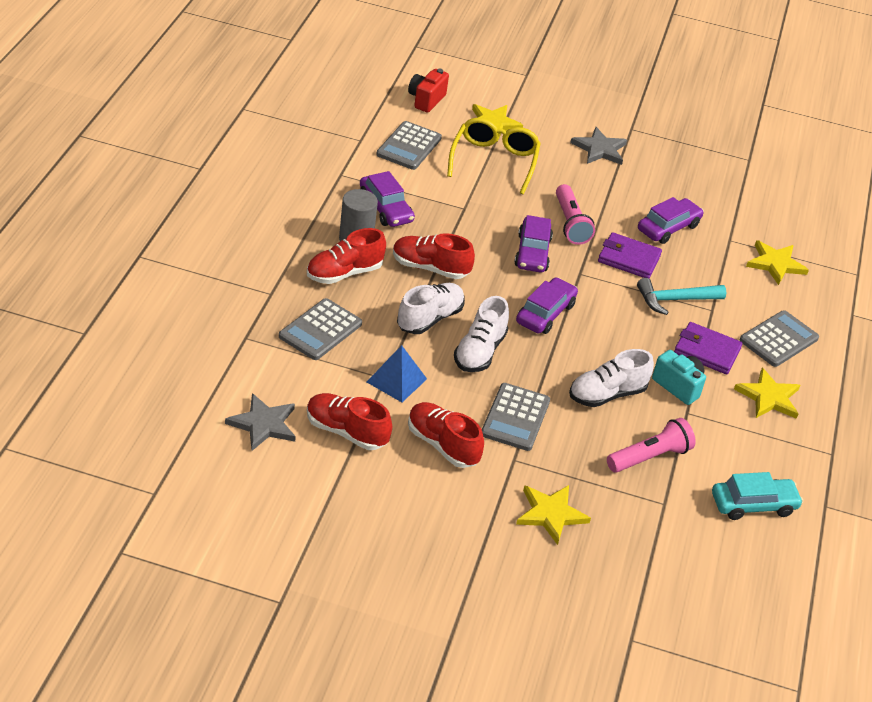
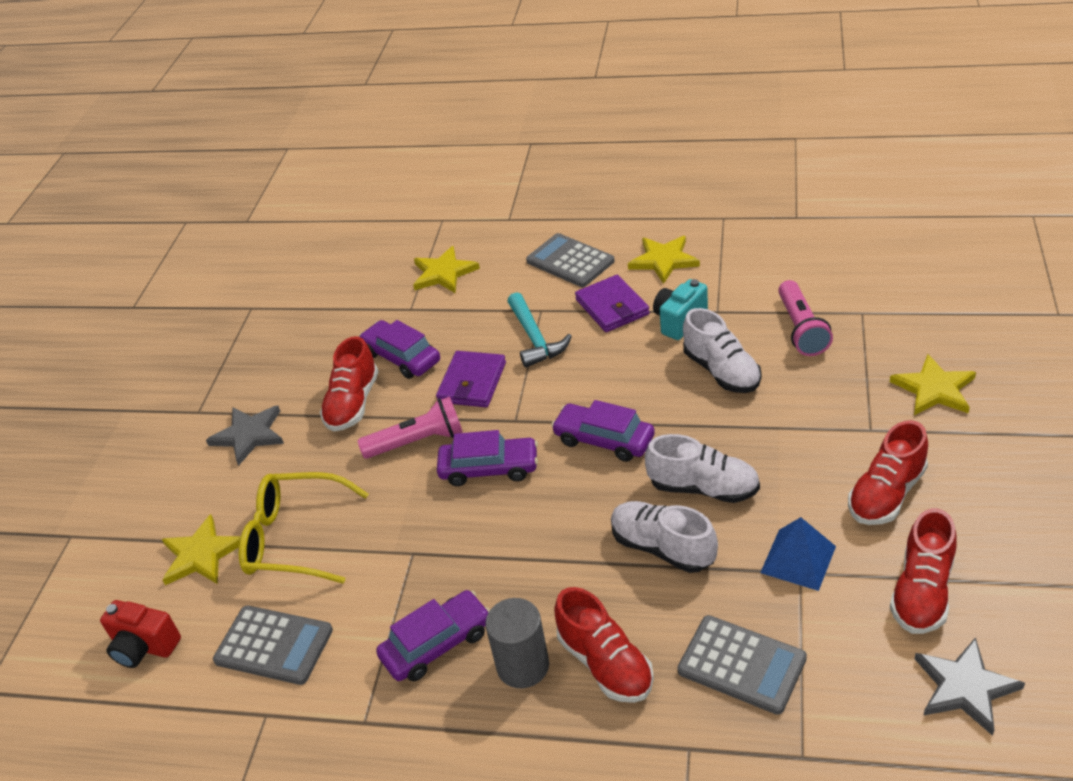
camera: 85 degrees left, 0 degrees up
(430, 268) = (557, 566): red shoe -> red shoe (353, 403)
(515, 417) = (802, 438): grey calculator -> none
(650, 457) = (801, 329): pink flashlight -> pink flashlight turned 150 degrees counterclockwise
(707, 351) = (612, 307): purple wallet -> purple wallet turned 45 degrees counterclockwise
(753, 505) = (824, 257): turquoise car -> none

